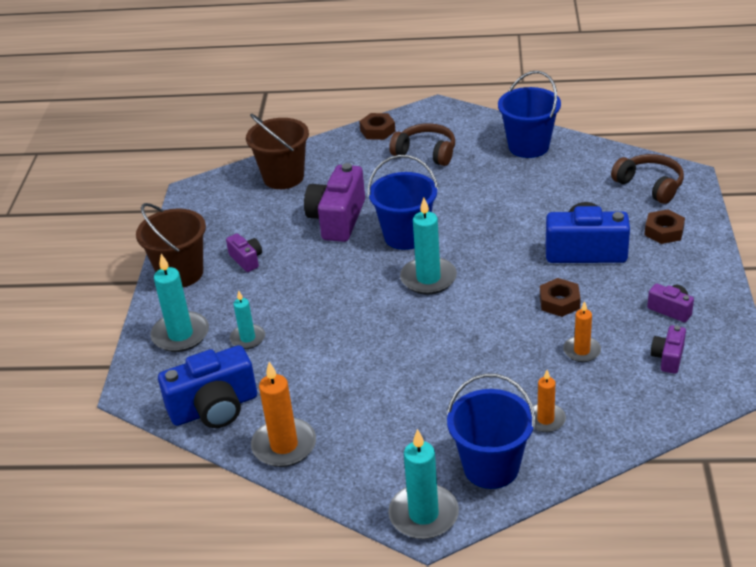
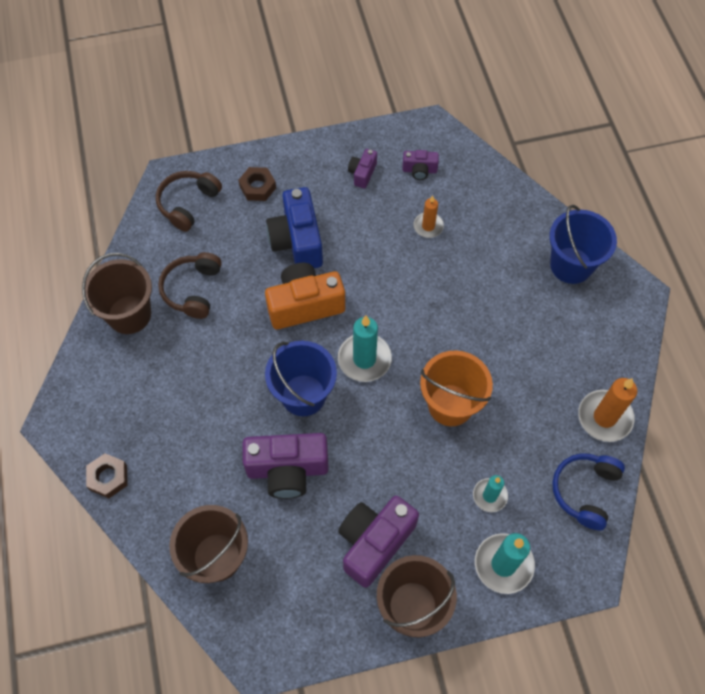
camera: 110 degrees left, 25 degrees up
(214, 408) = (585, 491): blue camera -> blue headphones
(246, 260) = (374, 542): purple camera -> purple camera, size x1.99
(353, 329) = (450, 405): none -> orange bucket
(423, 514) = (631, 299): turquoise candle -> none
(426, 153) = (151, 412): brown headphones -> brown headphones (193, 290)
(504, 247) = (305, 305): none -> orange camera
(528, 146) = (129, 314): blue bucket -> brown bucket
(545, 419) = (511, 239): orange candle -> none
(559, 302) = (372, 250): brown nut -> none

